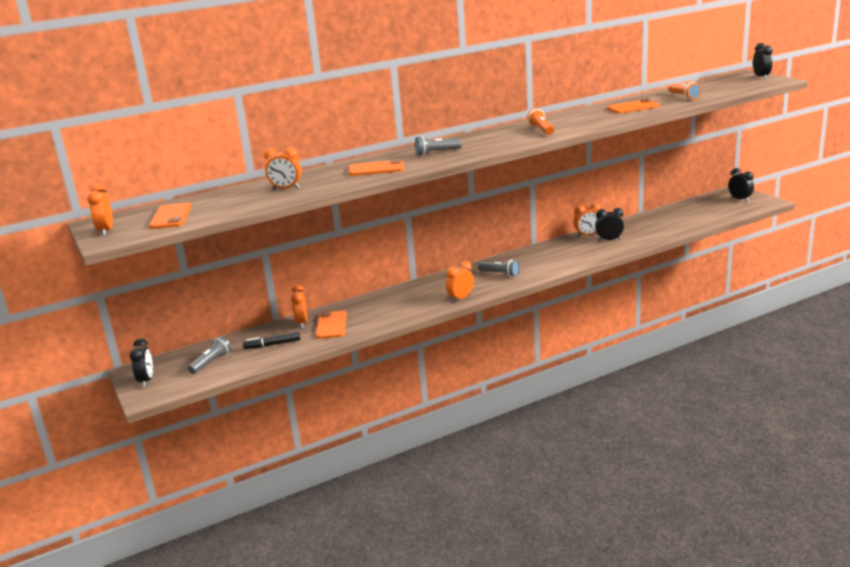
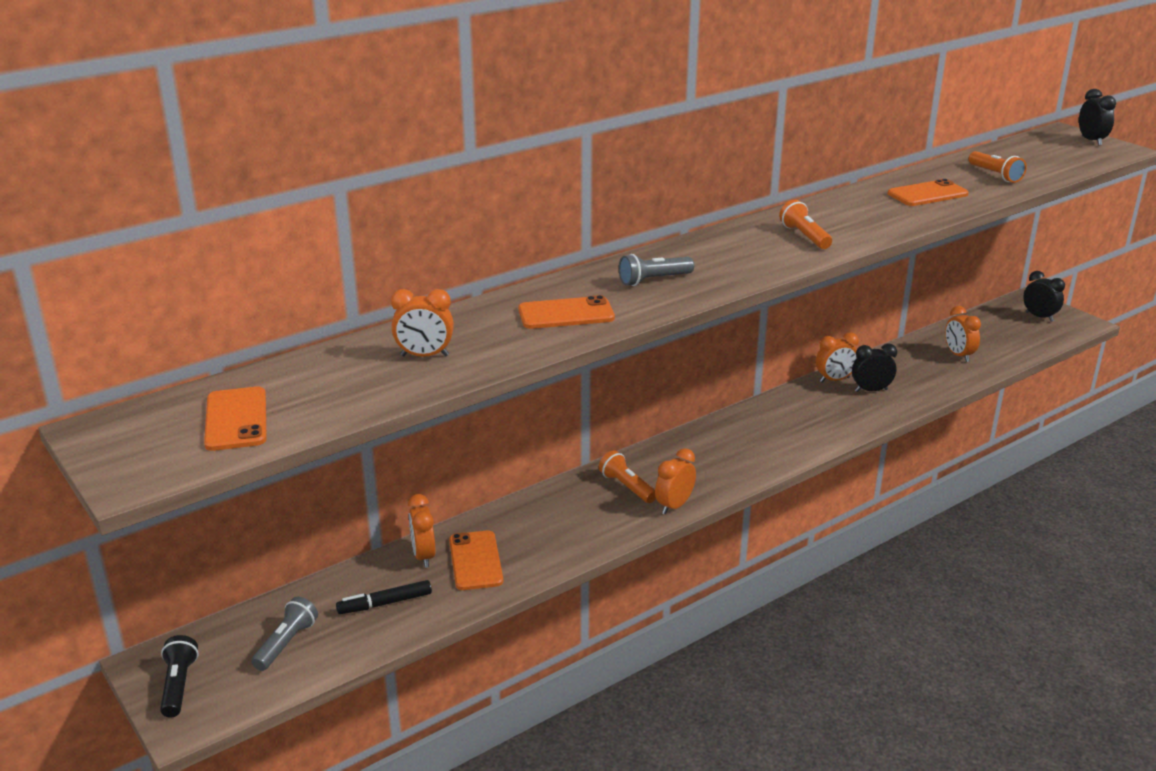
camera: 10 degrees left, 5 degrees up
(106, 231) = (123, 454): orange clock -> orange clock (958, 355)
(146, 380) = (178, 685): black clock -> black flashlight
(434, 290) = (626, 487): none -> orange flashlight
(500, 274) = (722, 456): grey flashlight -> none

